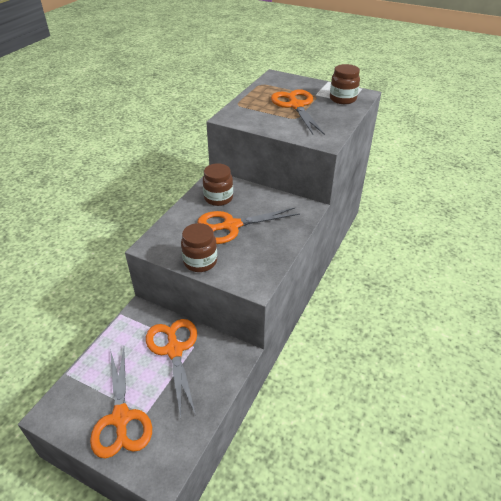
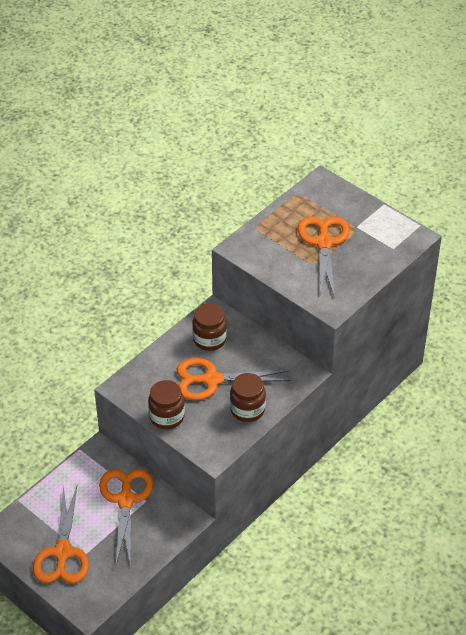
camera: 15 degrees right, 5 degrees up
(342, 99) = (385, 241): brown jar -> brown jar (247, 409)

